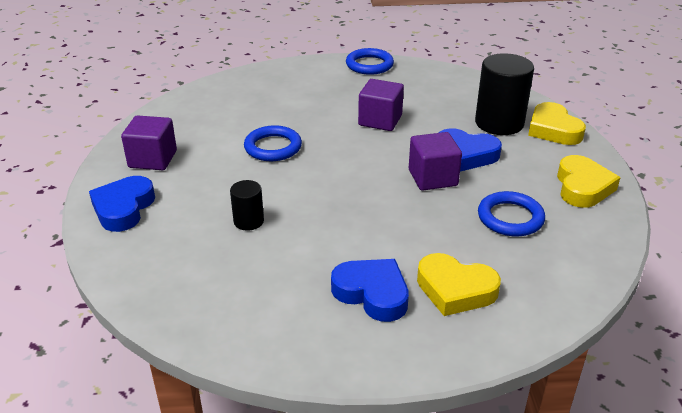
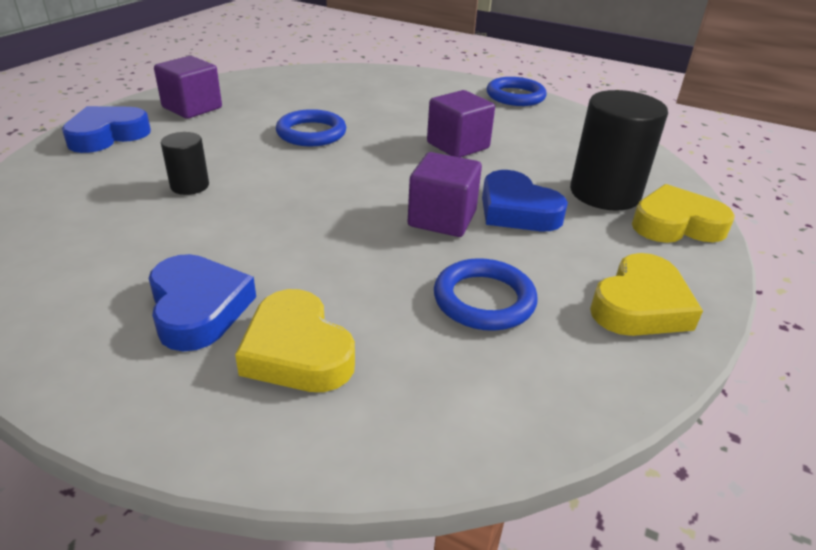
camera: 30 degrees right, 0 degrees up
(553, 129) = (676, 224): yellow heart -> yellow heart turned 75 degrees clockwise

